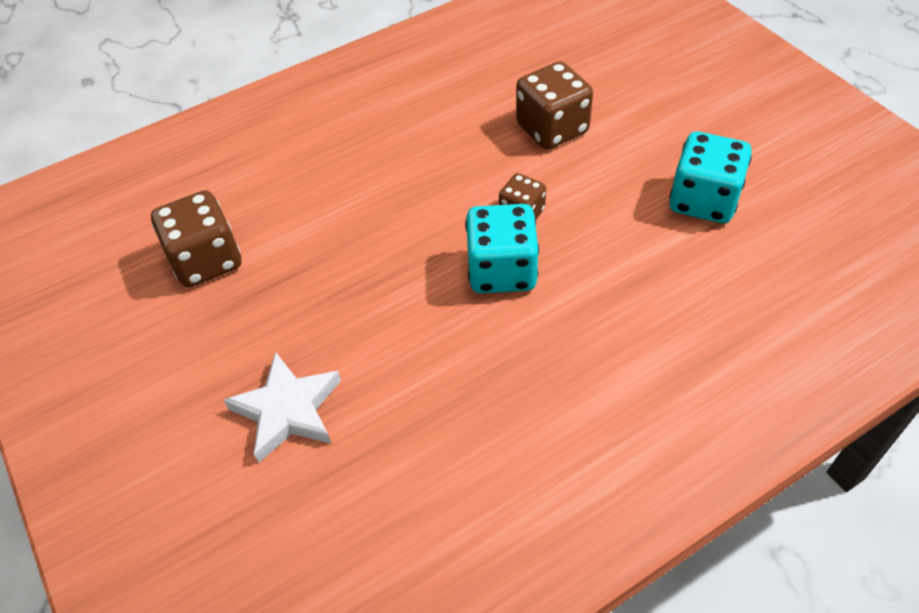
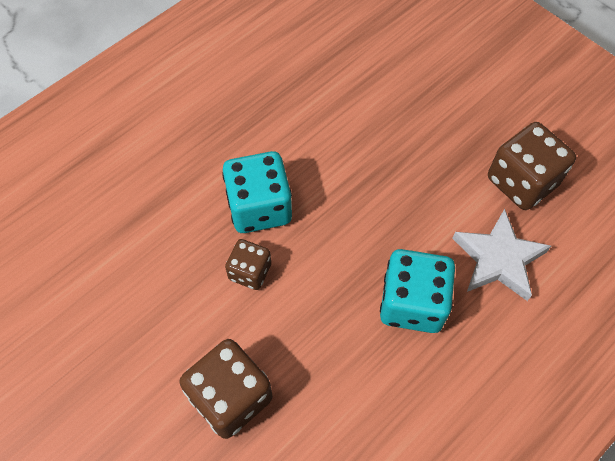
camera: 165 degrees right, 10 degrees up
(288, 410) = (394, 75): white star -> white star (498, 259)
(703, 200) = (72, 313): turquoise dice -> turquoise dice (412, 303)

